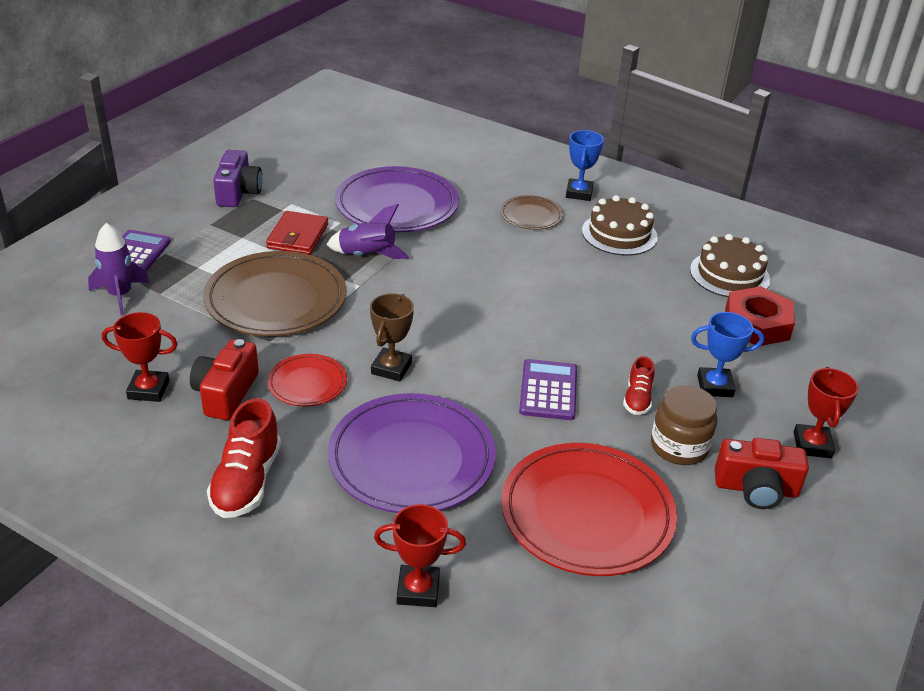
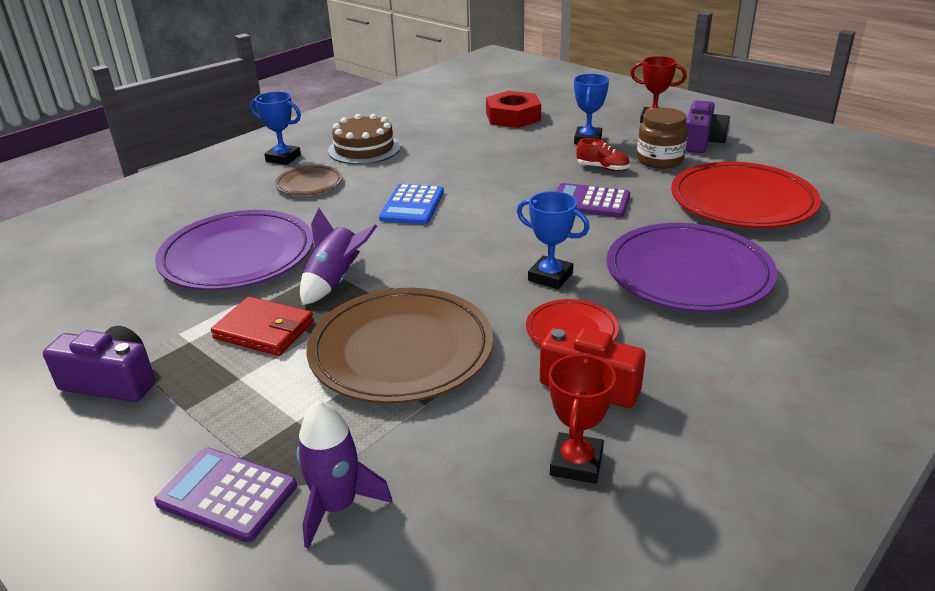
camera: 75 degrees left, 5 degrees down
(246, 481) = (740, 376): red shoe -> none
(391, 368) = (550, 277): brown trophy -> blue trophy
(418, 590) = (855, 280): red trophy -> none
(506, 277) = (412, 205): none -> blue calculator
(729, 274) = (445, 117): brown cake -> none
(756, 489) = (701, 142): red camera -> purple camera

